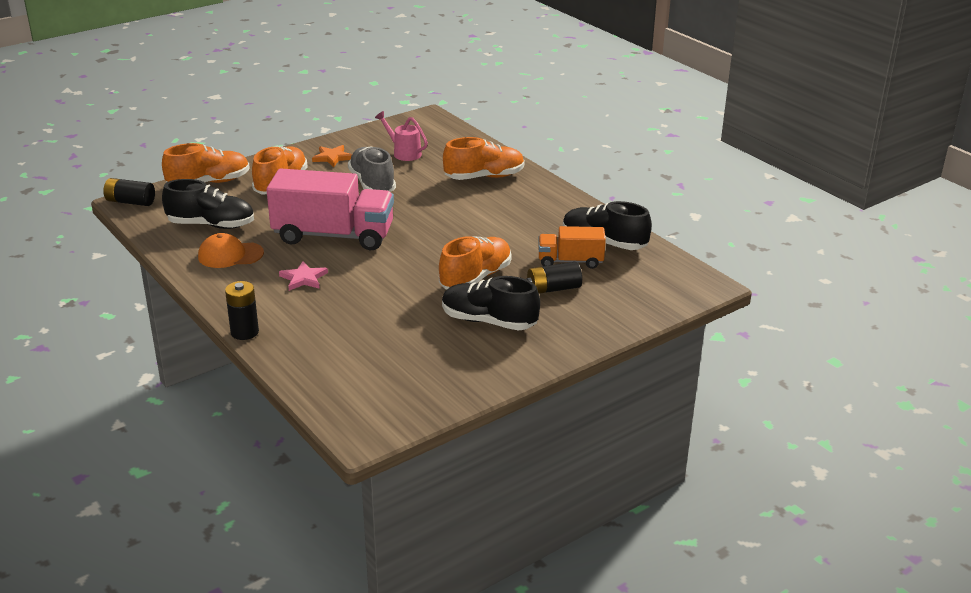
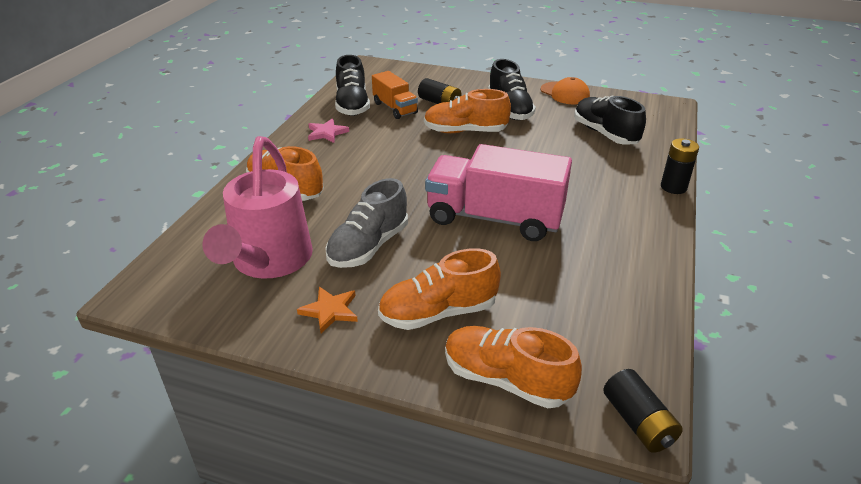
camera: 125 degrees left, 5 degrees up
(211, 225) = (582, 307): black shoe -> black shoe (605, 134)
(230, 255) = (606, 257): orange cap -> orange cap (565, 93)
(303, 278) = (575, 198): pink star -> pink star (326, 133)
(333, 235) = (494, 218): pink truck -> pink truck turned 45 degrees counterclockwise
(404, 153) = (269, 262): pink watering can -> pink watering can, size x2.06

